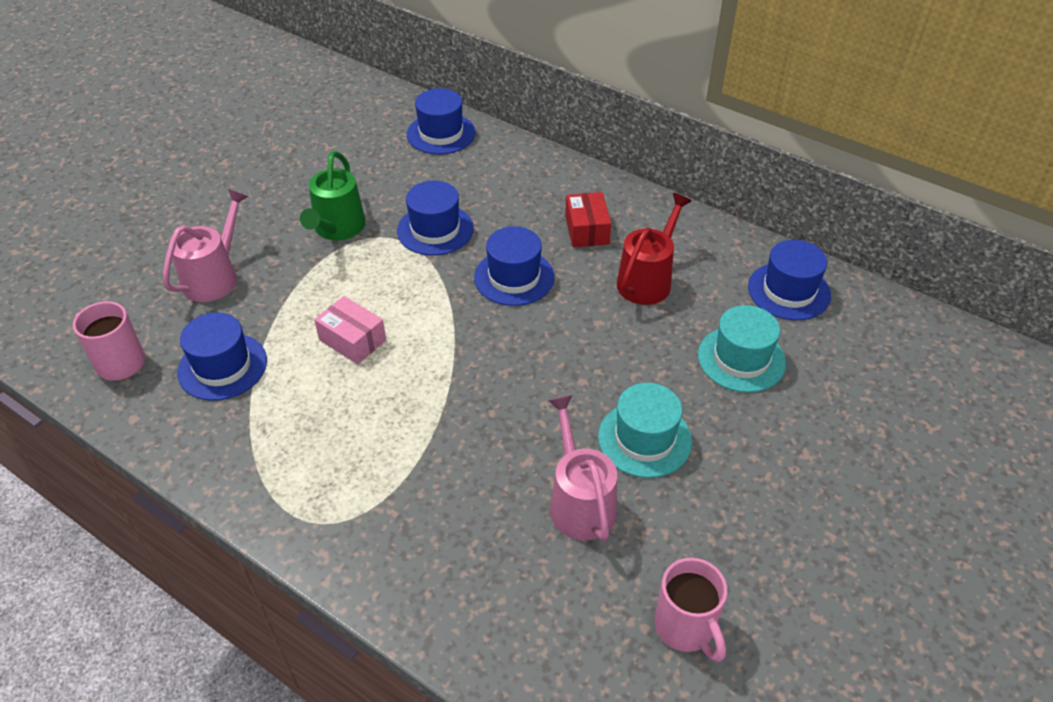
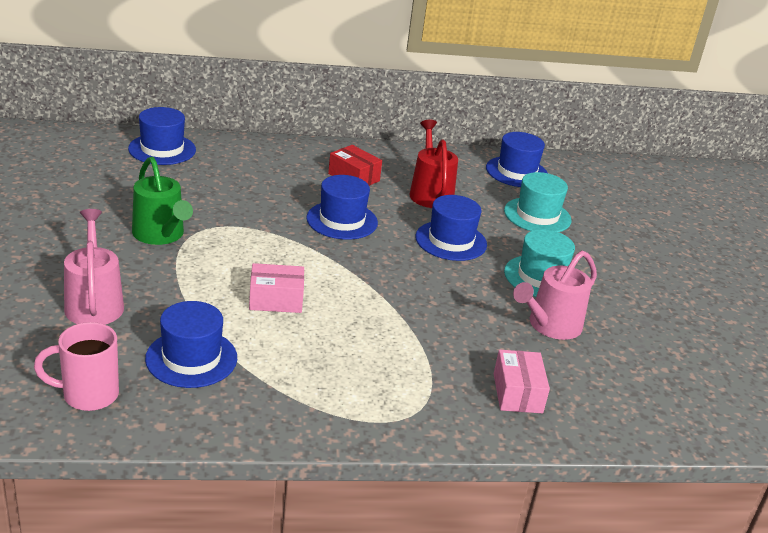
camera: 45 degrees left, 15 degrees down
(435, 230) = (243, 211): blue hat -> blue hat (451, 241)
(447, 559) = (517, 393): none -> pink box
(580, 502) = (550, 325): pink watering can -> pink watering can turned 75 degrees counterclockwise
(685, 628) = (683, 358): pink mug -> none

